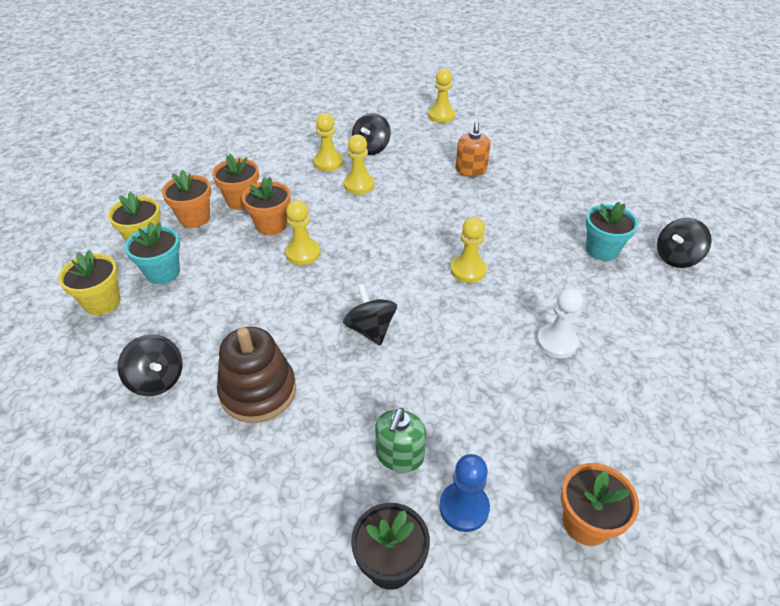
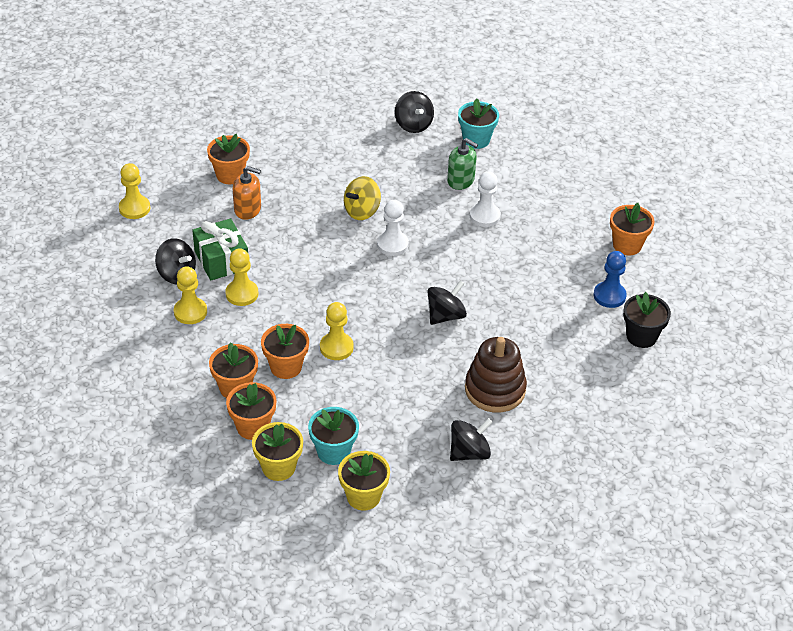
camera: 80 degrees left, 0 degrees up
(370, 329) = (445, 316): black spinning top -> black spinning top turned 150 degrees clockwise
(398, 167) = (221, 260): none -> green gift
(399, 455) = (566, 319): green soap dispenser -> green soap dispenser (461, 180)
(468, 270) = (392, 244): yellow pawn -> white pawn
(508, 240) = (362, 211): none -> yellow spinning top
(511, 153) = (230, 175): none -> orange flower pot
(602, 250) = (391, 161): turquoise flower pot -> turquoise flower pot (476, 140)

